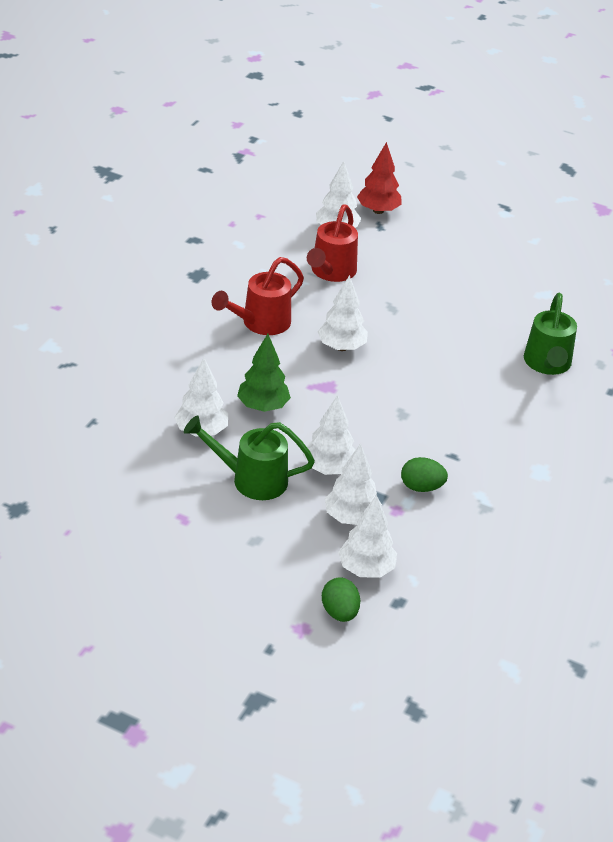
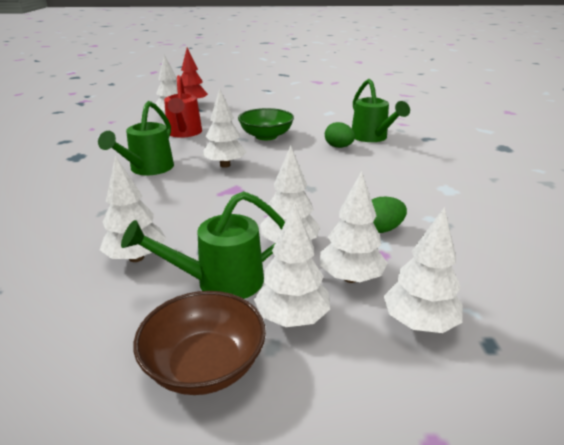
camera: 25 degrees left, 10 degrees down
(206, 532) = (204, 365): none -> brown bowl
(260, 323) = (148, 169): red watering can -> green watering can
(263, 406) = (188, 218): green tree -> none
(282, 528) = (292, 318): none -> white tree
(339, 612) = (451, 393): green egg -> green egg (338, 147)
(422, 314) = (266, 136): none -> green bowl

